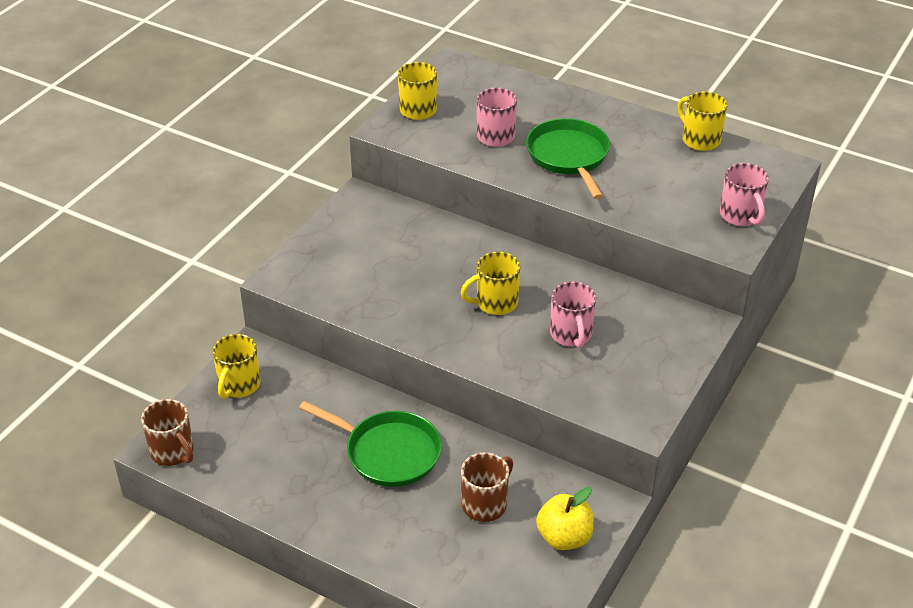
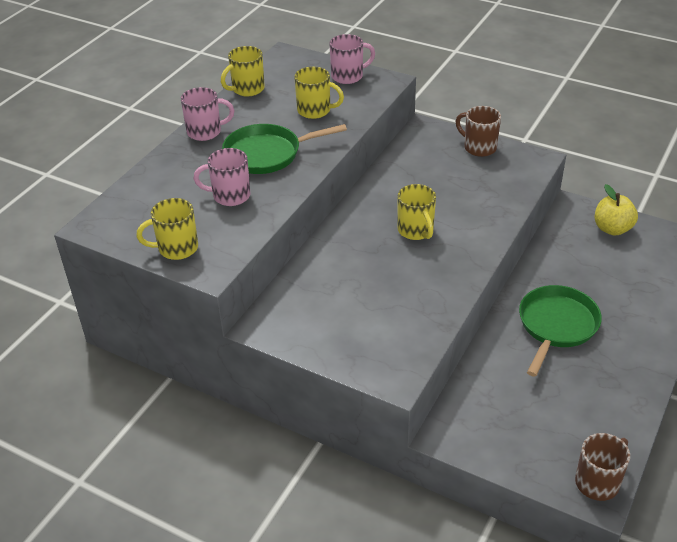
camera: 90 degrees left, 0 degrees up
(239, 385) = (497, 440): yellow mug -> yellow mug (315, 110)
(485, 504) = (594, 268): brown mug -> brown mug (479, 147)
(571, 335) = (449, 190): pink mug -> pink mug (205, 132)

